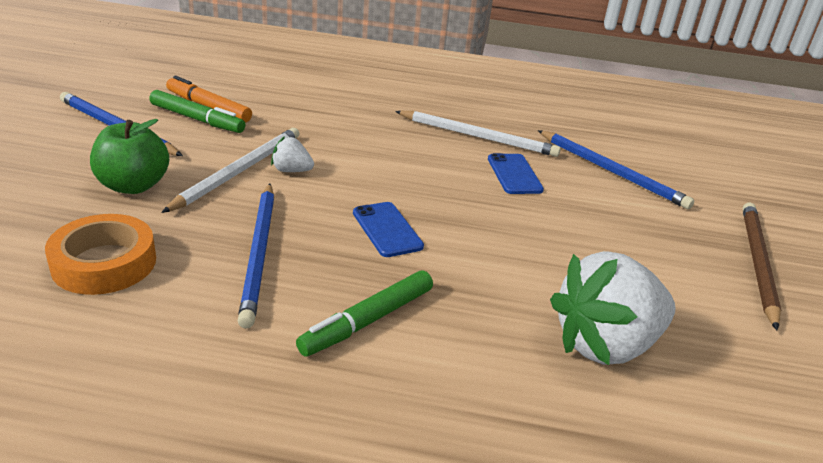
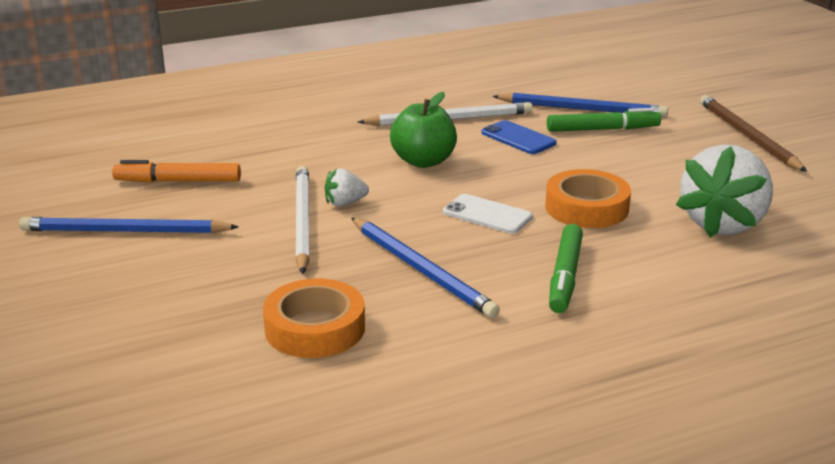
camera: 30 degrees left, 5 degrees down
(133, 186) = (232, 268): green apple -> green apple (423, 161)
(197, 119) = (187, 195): green marker -> green marker (602, 129)
(387, 229) = (487, 215): blue phone -> white phone
(485, 263) = (586, 208): none -> orange tape

